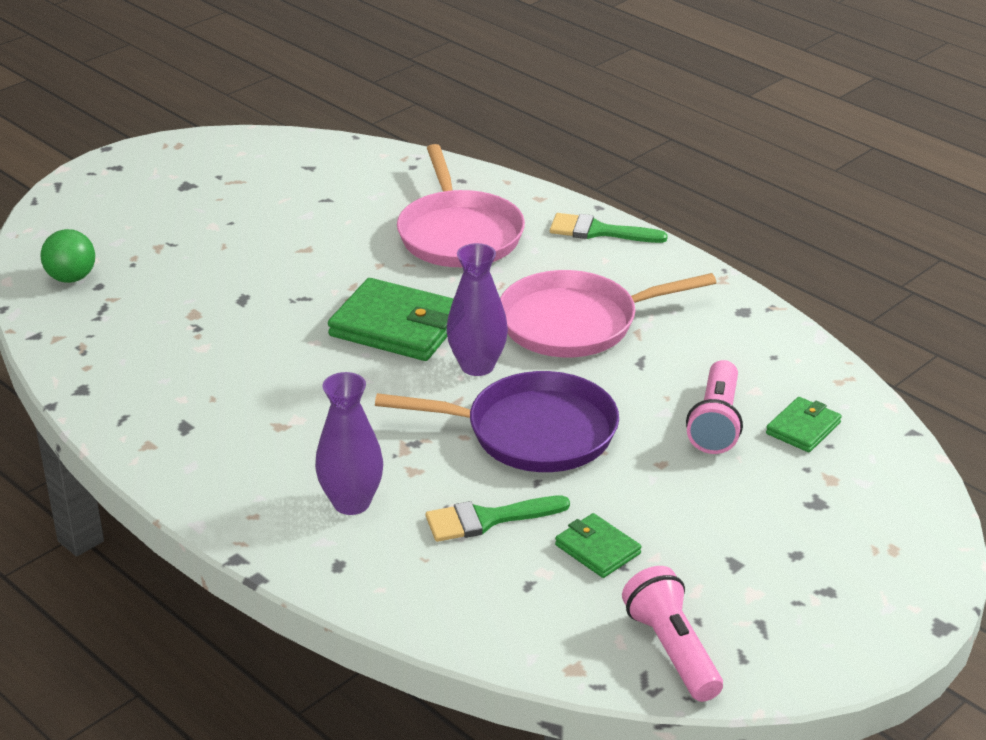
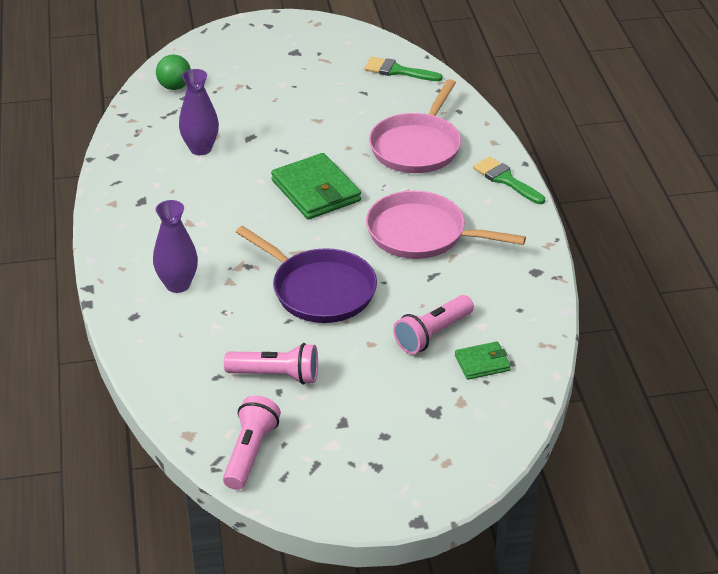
camera: 35 degrees right, 5 degrees up
(477, 366) = (333, 235): purple vase -> purple vase (200, 149)
(487, 519) = (237, 329): green brush -> green brush (397, 71)
(597, 549) = (276, 375): green wallet -> pink flashlight

